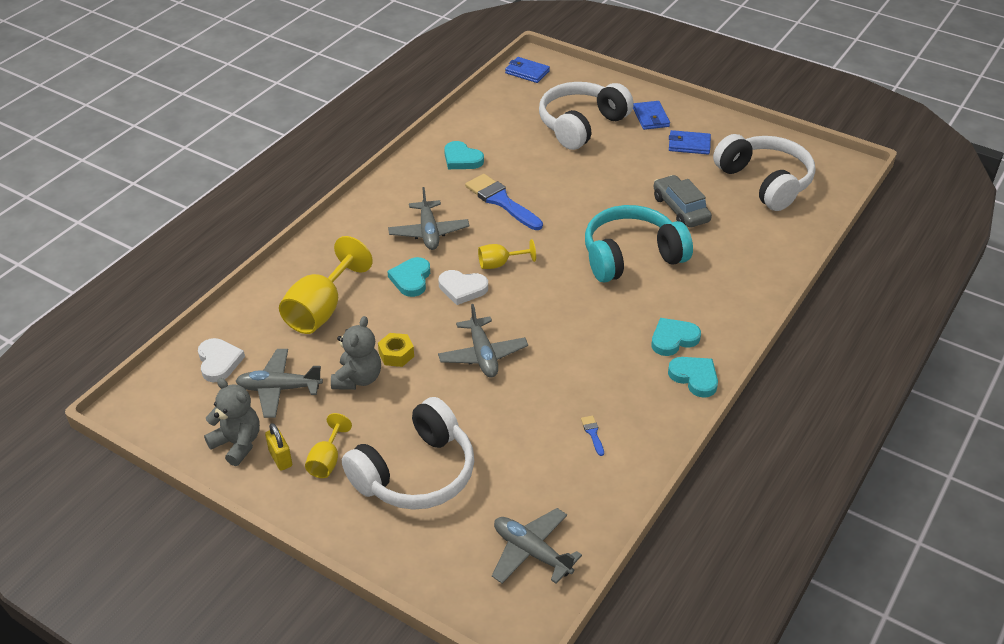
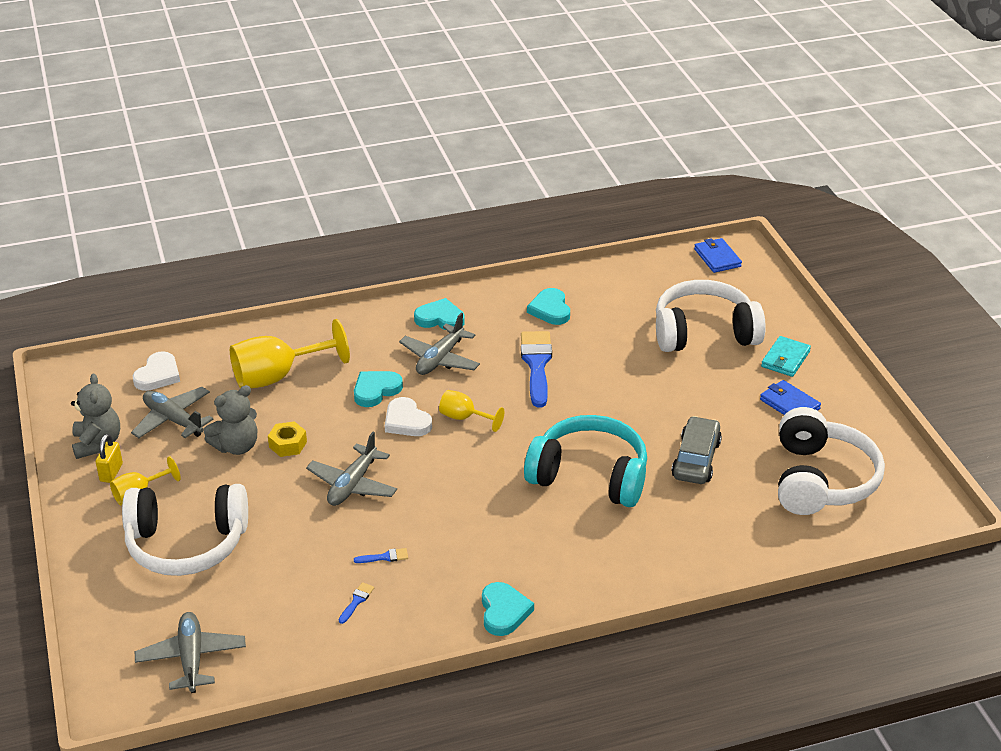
camera: 40 degrees right, 5 degrees down
(571, 391) = (385, 557): none -> blue brush
(651, 117) = (785, 359): blue wallet -> turquoise wallet
(673, 339) = (530, 568): turquoise heart -> turquoise heart (440, 319)

